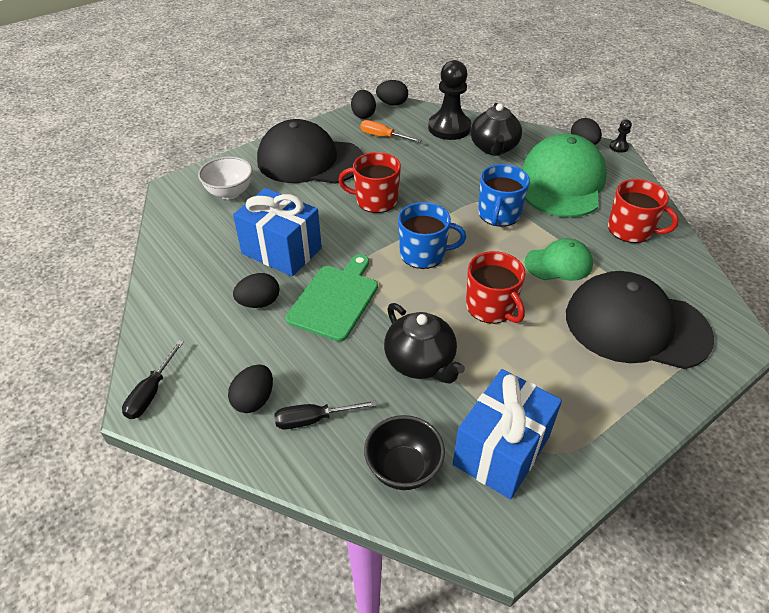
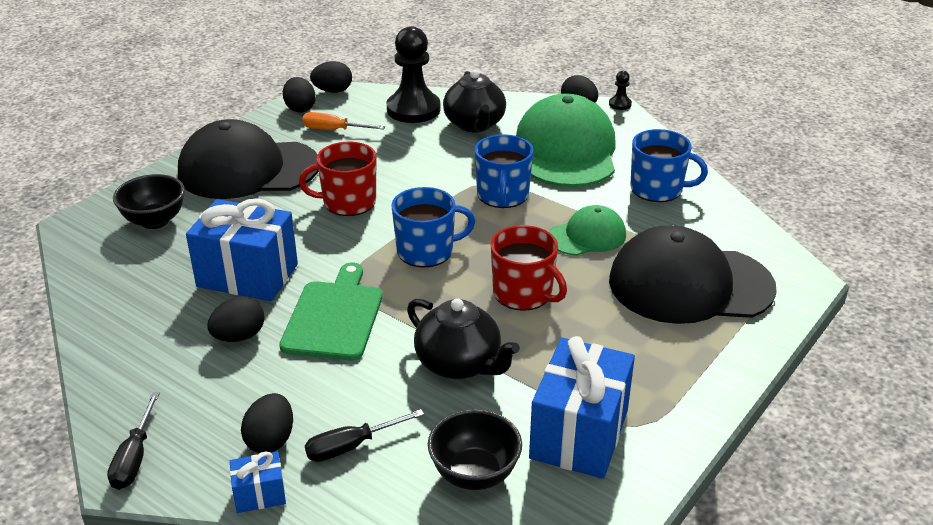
camera: 15 degrees left, 10 degrees down
(230, 193) = (155, 221): white bowl -> black bowl
(231, 447) = (260, 495): none -> blue gift
(631, 230) = (657, 189): red mug -> blue mug

